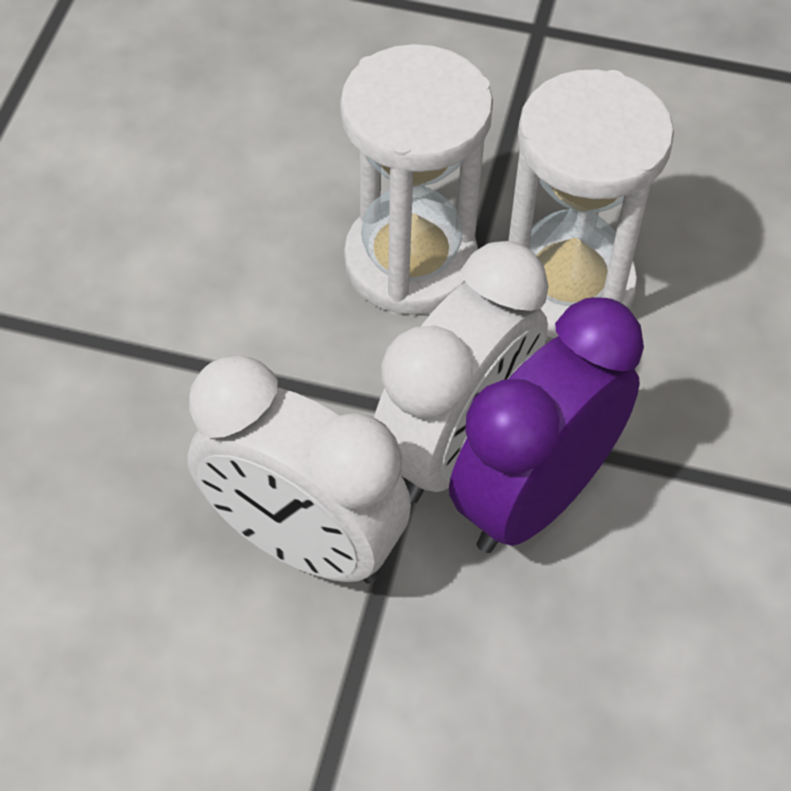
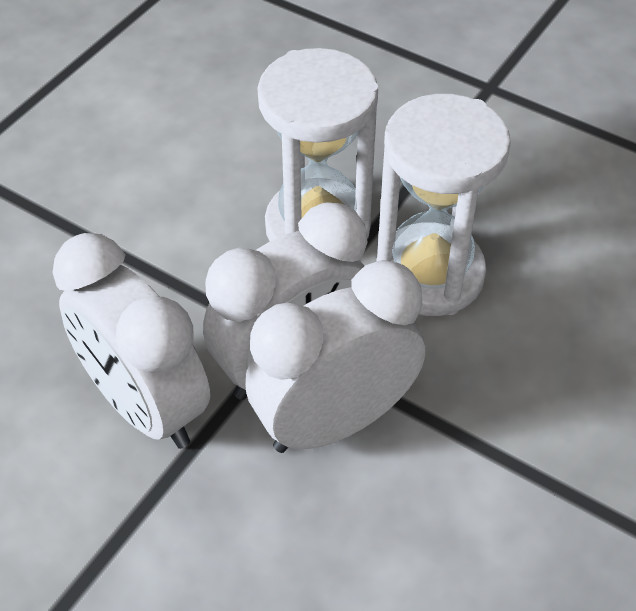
camera: 20 degrees right, 5 degrees down
(533, 498) = (334, 422): purple clock -> white clock

